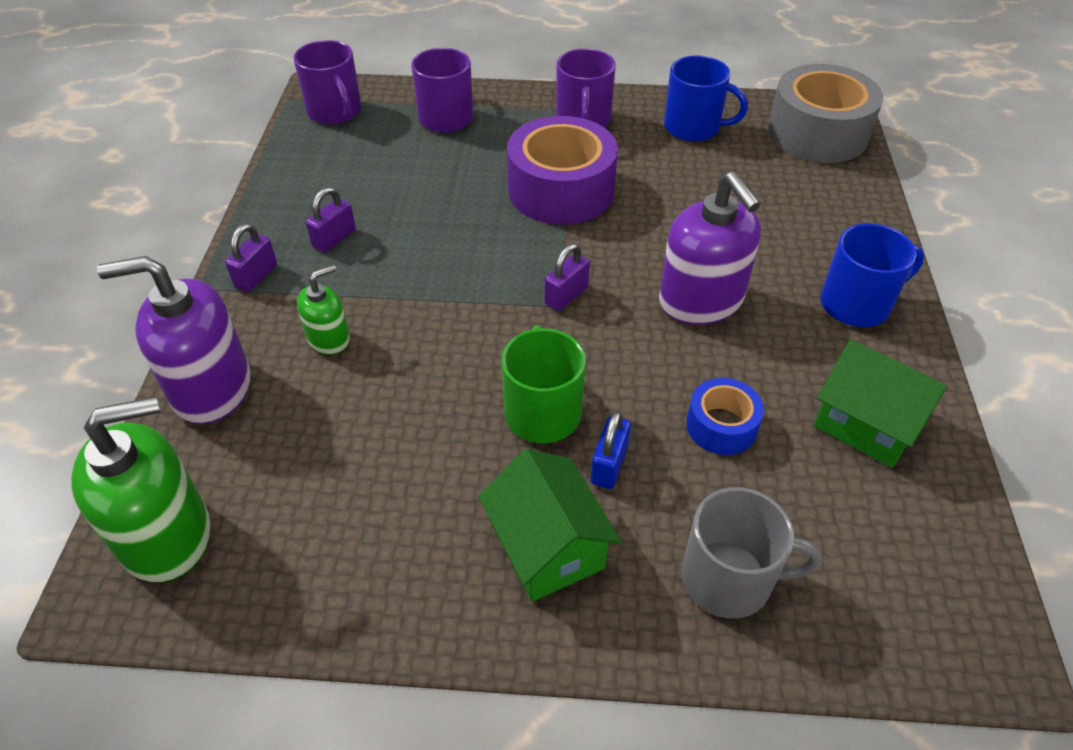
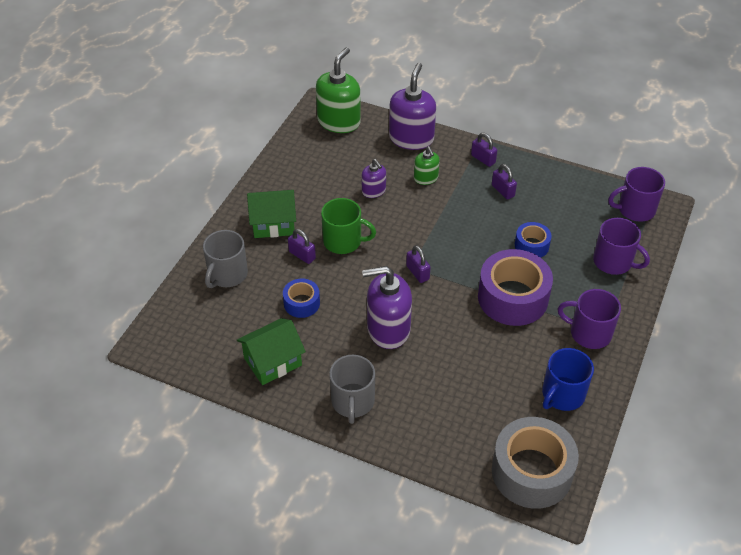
camera: 110 degrees right, 0 degrees up
(167, 536) = (339, 122): green soap dispenser -> green soap dispenser turned 150 degrees counterclockwise
(388, 405) = (373, 191): none -> purple soap dispenser
(448, 189) = (531, 245): none -> blue tape
(609, 465) = (302, 255): blue padlock -> purple padlock
(856, 304) = (352, 402): blue mug -> grey mug

